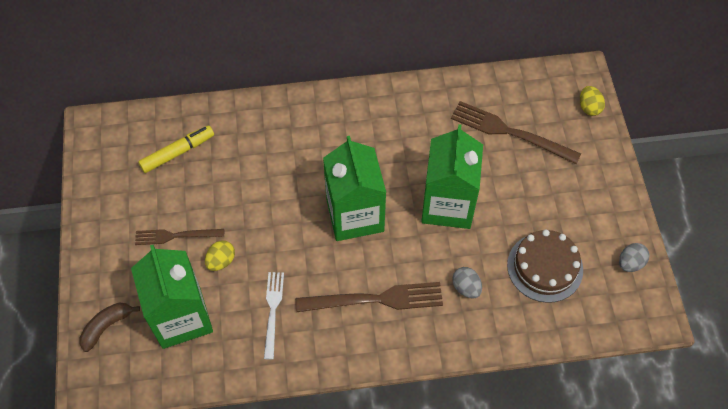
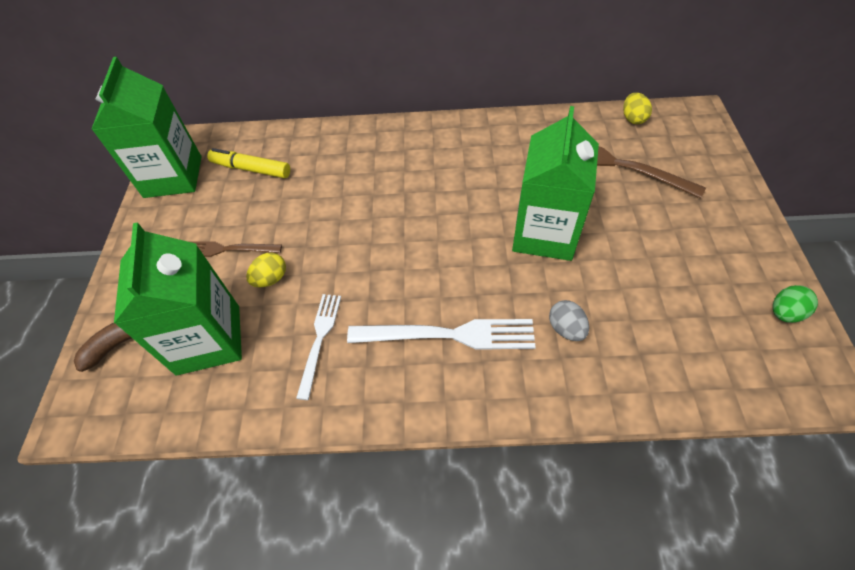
camera: 10 degrees right, 5 degrees down
(178, 152) = (251, 169): yellow marker -> yellow marker turned 135 degrees counterclockwise
(355, 215) = (434, 239): green carton -> green carton (173, 177)
(375, 299) = (448, 335): brown fork -> white fork
(545, 267) = (669, 310): brown cake -> none
(589, 107) = (710, 144): yellow egg -> yellow egg (633, 119)
(630, 263) = (784, 313): grey egg -> green egg

